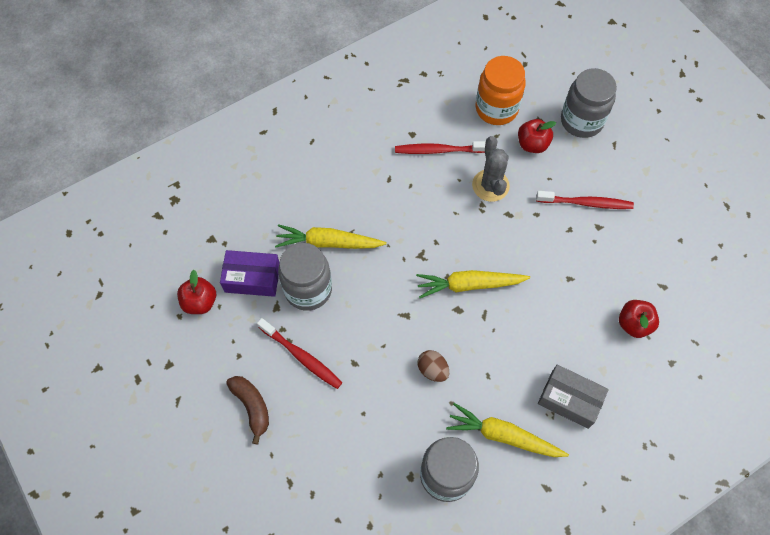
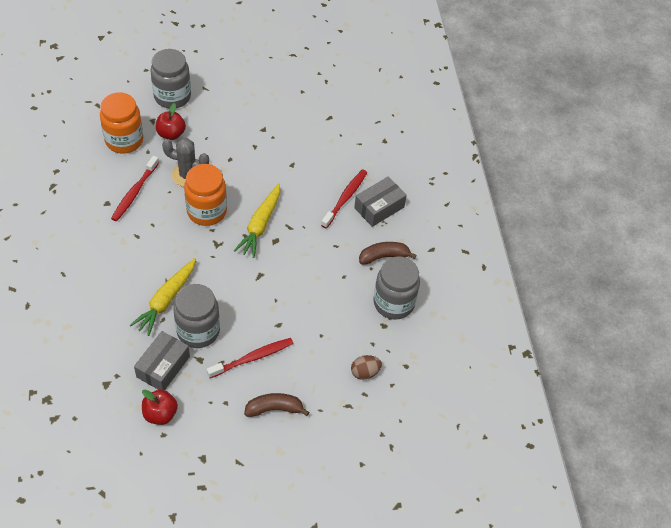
camera: 70 degrees left, 10 degrees down
(252, 278) = (163, 367): purple box -> grey box
(432, 370) = (312, 277): brown egg -> brown egg (365, 372)
(456, 226) = (207, 211): none -> orange jar
(503, 436) = (384, 256): yellow carrot -> brown banana
(586, 203) = (240, 127): red toothbrush -> red toothbrush (345, 198)
(634, 324) = (346, 146): red apple -> none

